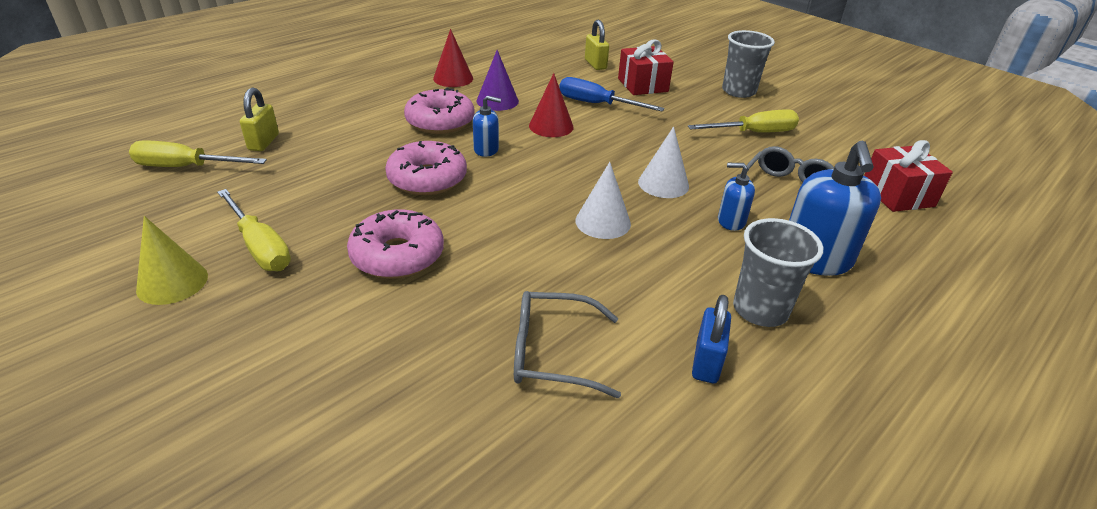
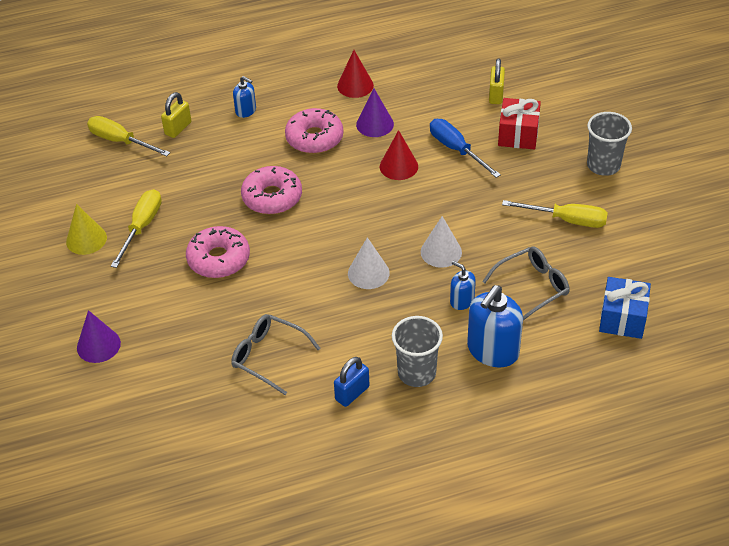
camera: 30 degrees right, 10 degrees up
(254, 428) = (98, 345): none -> purple cone
(260, 247) = (142, 227): yellow screwdriver -> yellow screwdriver turned 150 degrees counterclockwise
(486, 150) = (331, 179): blue soap dispenser -> blue soap dispenser (246, 111)
(897, 195) = (622, 318): red gift -> blue gift

